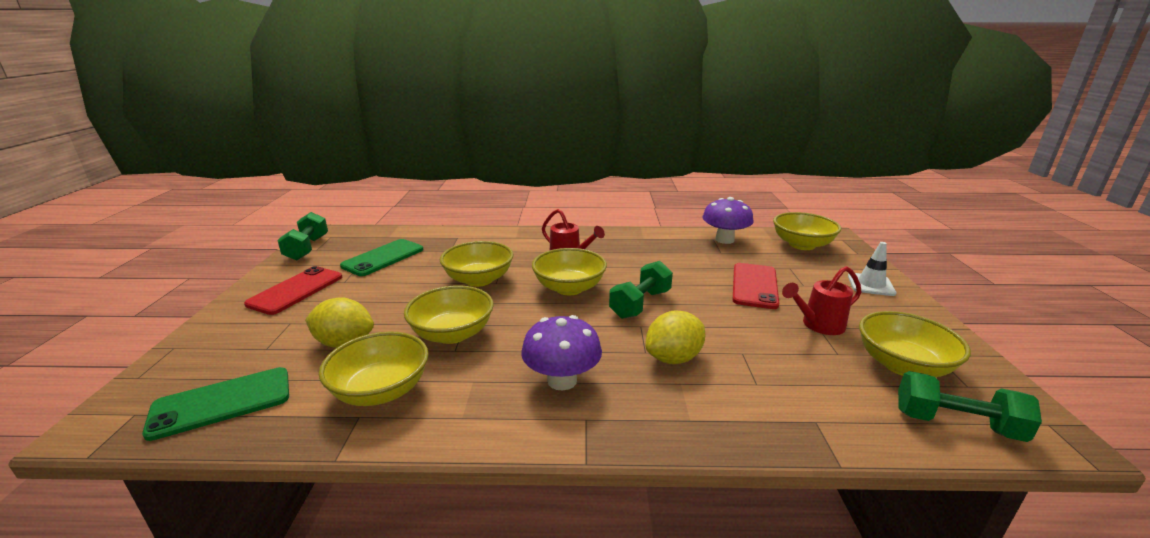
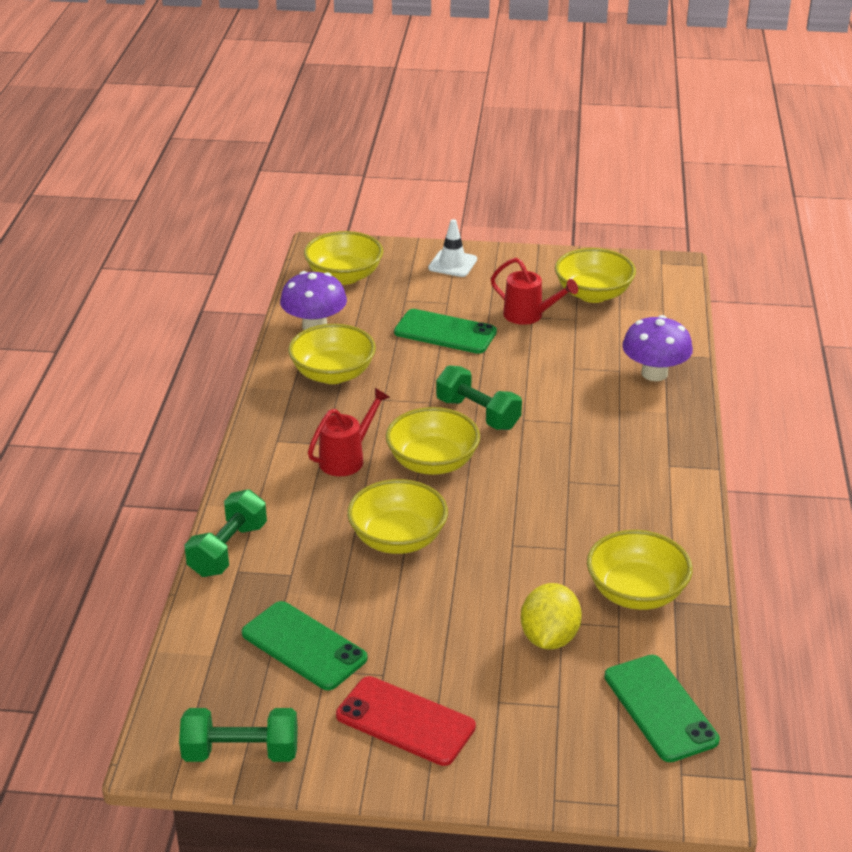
camera: 85 degrees left, 10 degrees up
(452, 334) = (533, 552): yellow bowl -> yellow bowl (333, 374)
(562, 380) = (617, 476): purple mushroom -> purple mushroom (654, 373)
(673, 358) = (582, 407): yellow lemon -> none
(754, 286) = (445, 332): red phone -> green phone
(818, 325) = (528, 315): red watering can -> red watering can turned 45 degrees counterclockwise
(956, 423) = (663, 297): green dumbbell -> green dumbbell (228, 550)

